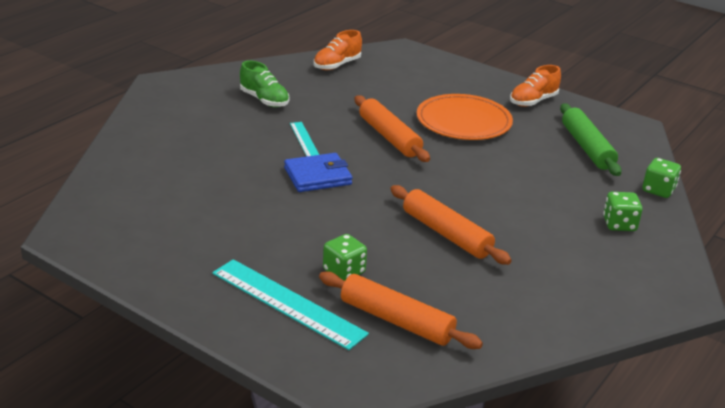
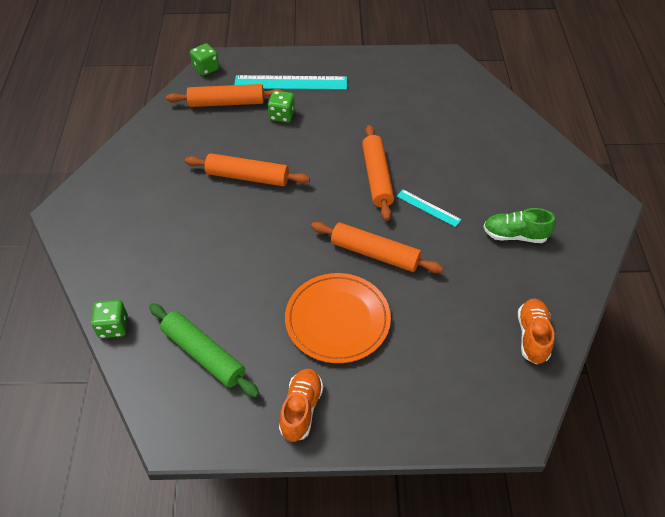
camera: 145 degrees right, 20 degrees up
(317, 176) = (377, 177): blue wallet -> orange rolling pin
(619, 224) = (131, 259): green dice -> green dice (206, 68)

